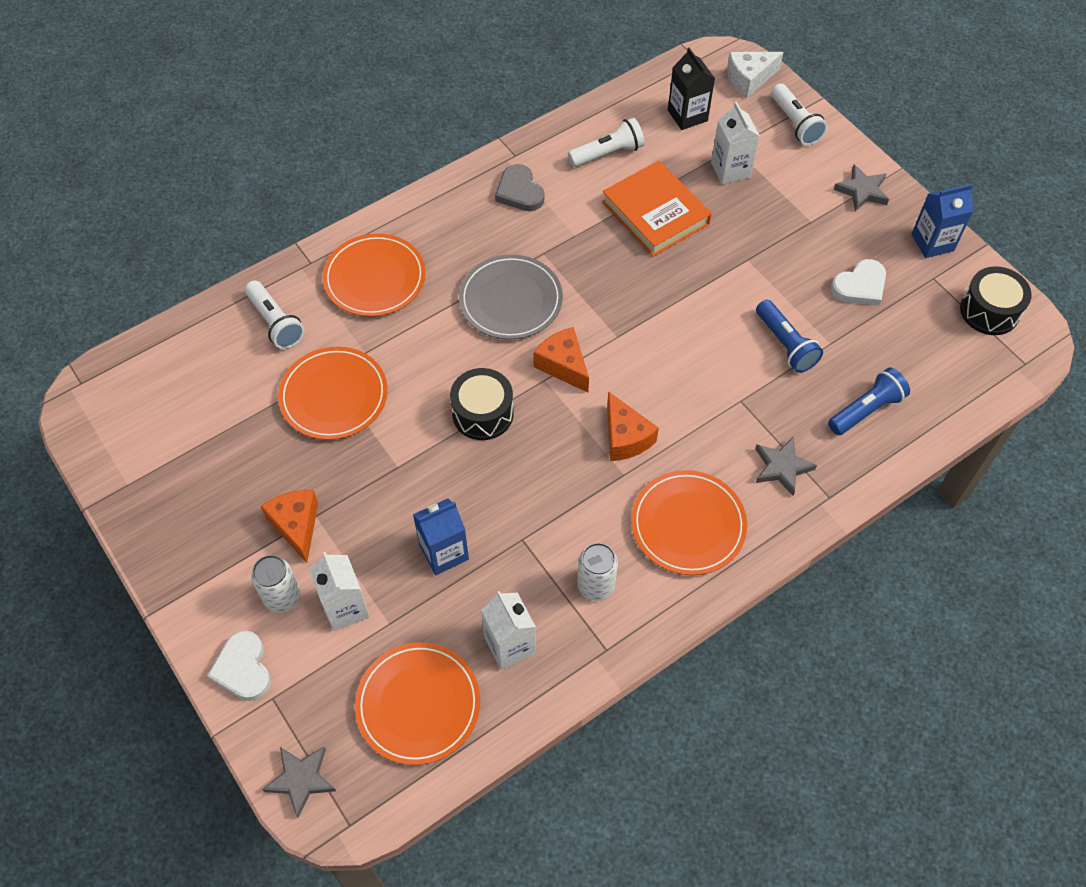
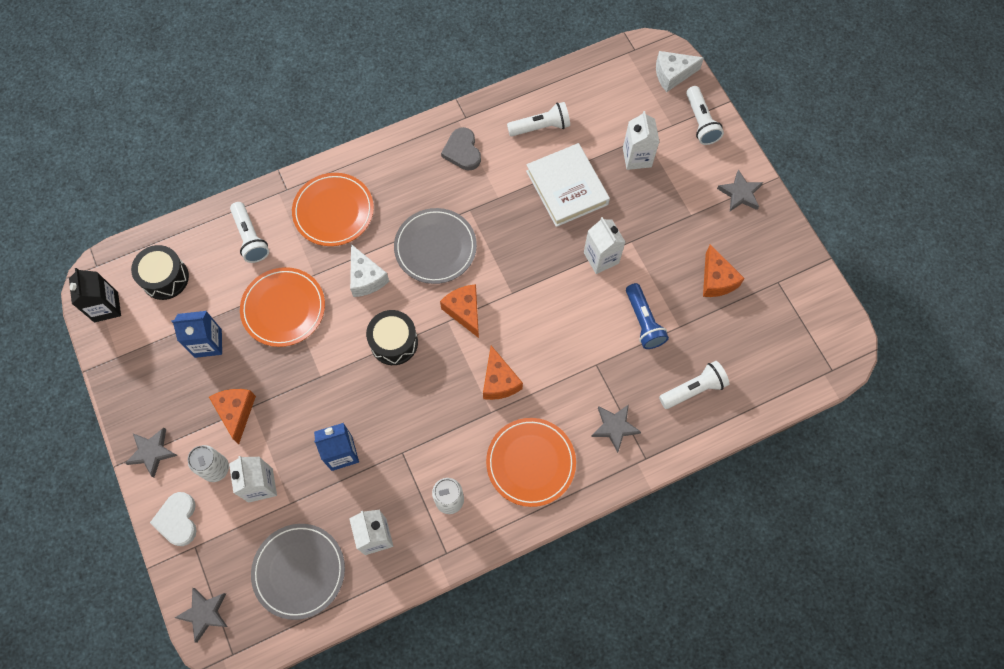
camera: 10 degrees right, 10 degrees up
(193, 591) = (152, 452): none -> grey star
(418, 704) = (299, 571): orange plate -> grey plate
(431, 346) = (366, 278): none -> white cheese
(655, 213) = (567, 188): orange book -> white book
(687, 115) = (613, 101): black carton -> black carton (106, 307)
(716, 282) = (601, 258): none -> white carton
(860, 286) = (716, 280): white heart -> orange cheese
(866, 410) = (693, 389): blue flashlight -> white flashlight
(932, 242) = (786, 250): blue carton -> blue carton (208, 343)
(989, 311) = (816, 319): black drum -> black drum (165, 278)

